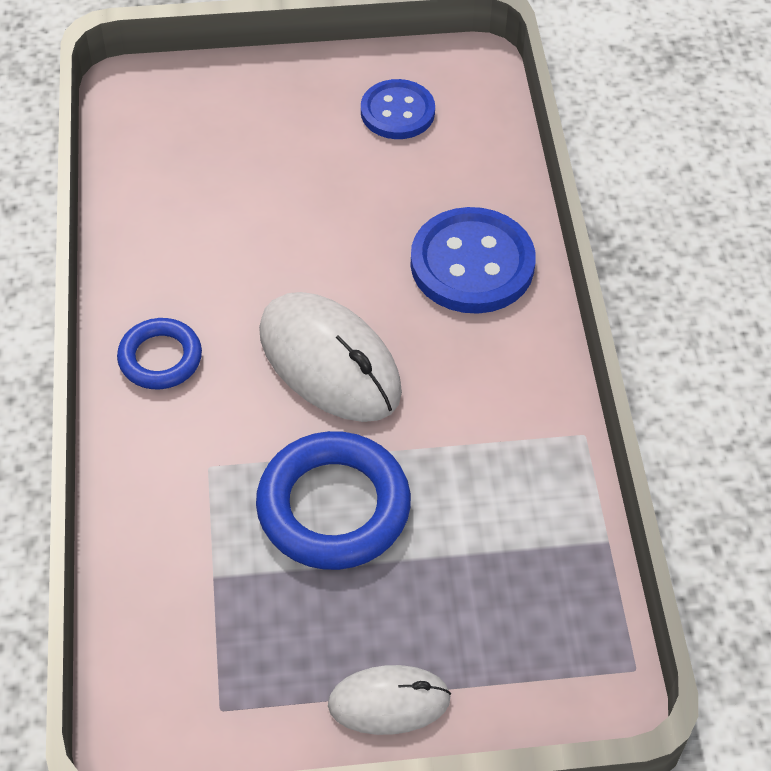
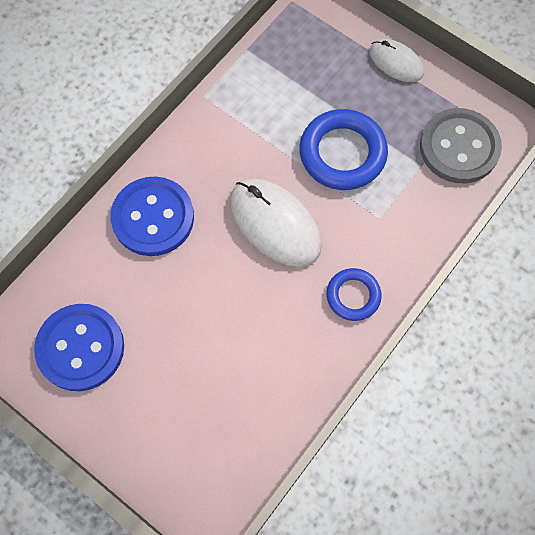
camera: 135 degrees left, 15 degrees up
(182, 645) = (459, 147): none -> grey button
(329, 361) = (275, 224): white mouse -> white mouse turned 45 degrees counterclockwise
(397, 112) = (80, 348): blue button -> blue button, size x1.55

